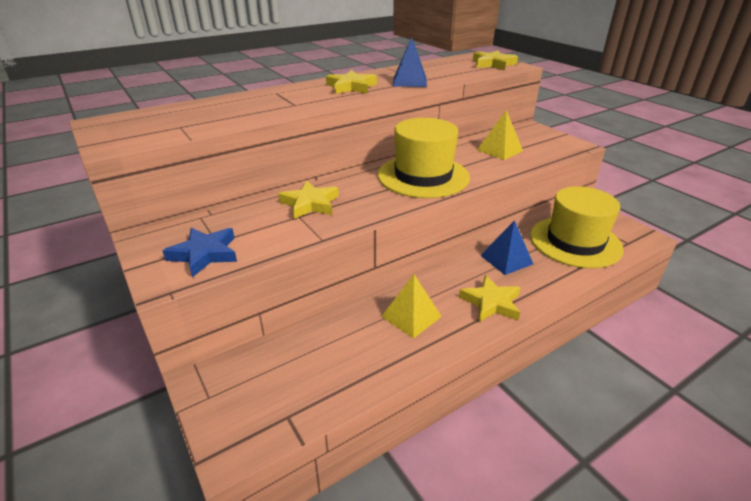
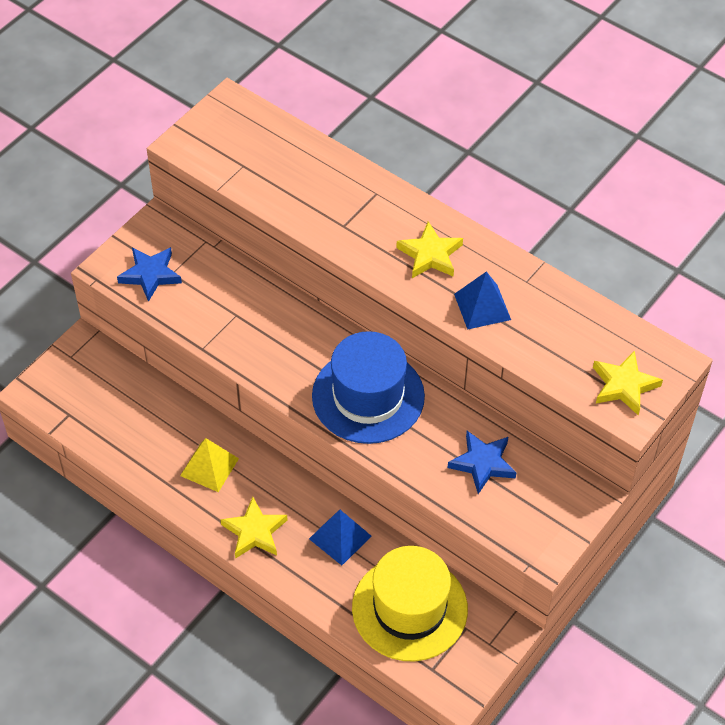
camera: 70 degrees right, 20 degrees up
(310, 204) = (263, 315): yellow star -> none
(423, 176) = (368, 396): yellow hat -> blue hat
(499, 150) = (483, 463): yellow pyramid -> blue star

